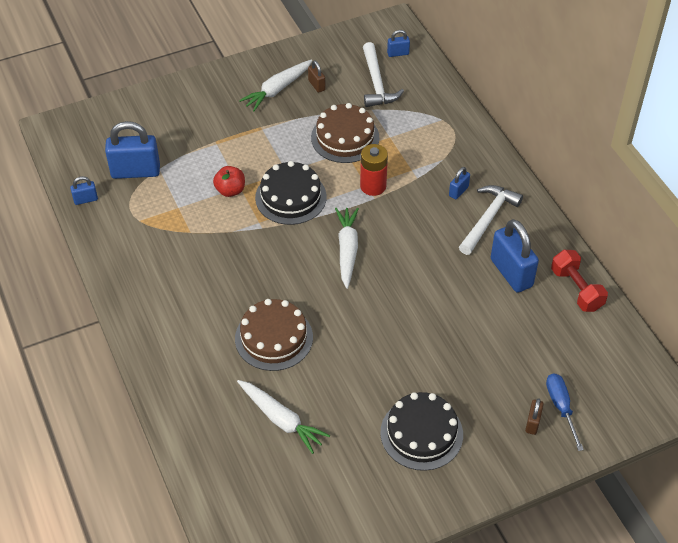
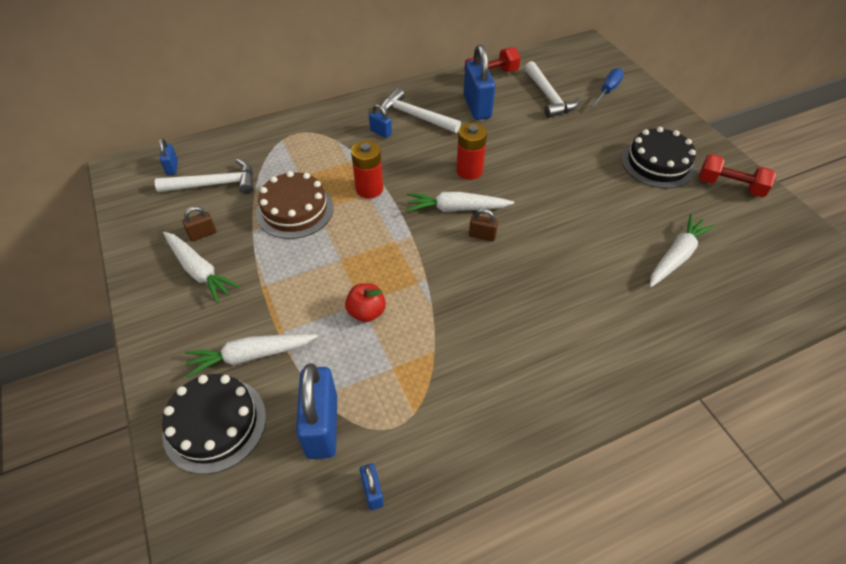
camera: 90 degrees left, 0 degrees up
(196, 129) = (251, 356): none -> white carrot
(274, 338) = (579, 265): brown cake -> none
(290, 197) = (381, 255): black cake -> black cake (215, 424)
(385, 498) = (730, 186): none -> red dumbbell
(402, 262) = (469, 171): none -> red battery
(511, 273) = (477, 107): blue padlock -> blue padlock turned 75 degrees counterclockwise
(532, 423) = (627, 104): brown padlock -> brown padlock (482, 236)
(540, 343) = (548, 96): none -> white hammer
(561, 407) = (607, 90): blue screwdriver -> blue screwdriver turned 135 degrees clockwise

